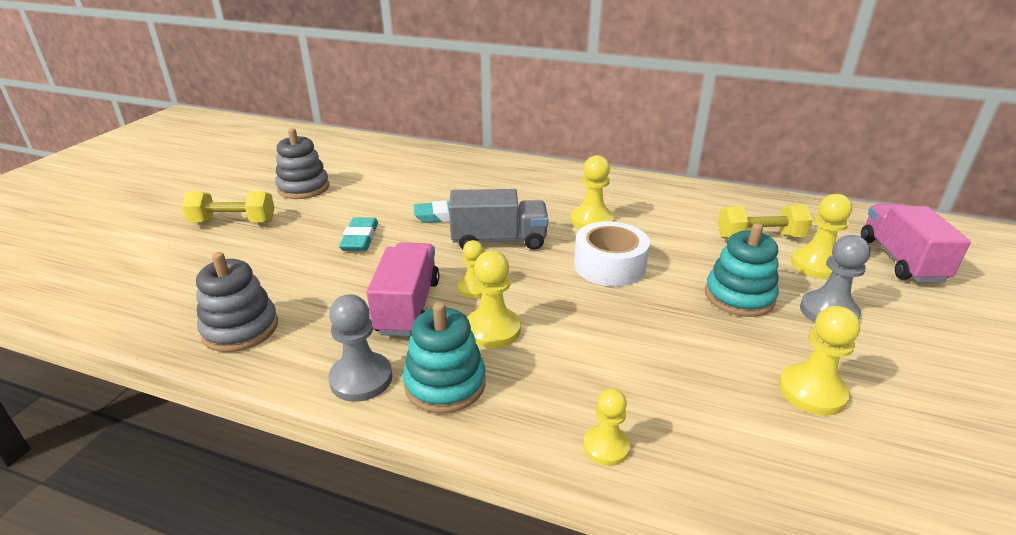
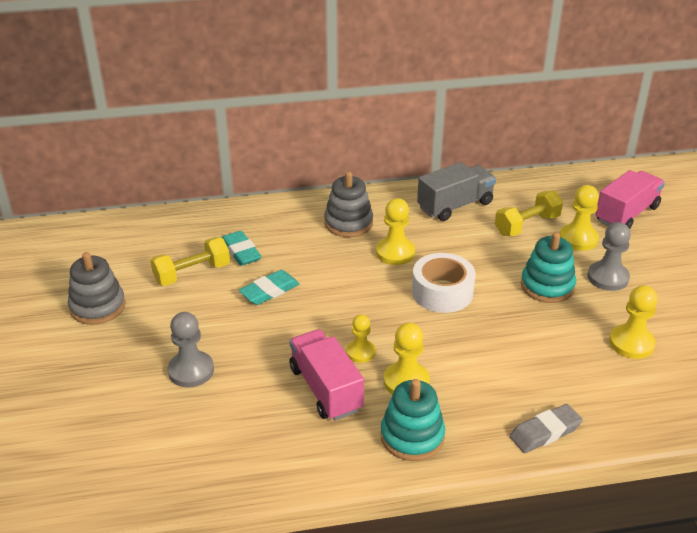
camera: 30 degrees left, 5 degrees up
(233, 222) = (73, 370): yellow dumbbell -> yellow dumbbell (192, 273)
(240, 329) = (212, 463): grey stacking toy -> grey stacking toy (348, 223)
(360, 239) = (218, 342): turquoise eraser -> turquoise eraser (241, 252)
(361, 379) = (351, 459): grey pawn -> grey pawn (191, 371)
(498, 240) = (338, 300): grey truck -> grey truck (455, 205)
(606, 446) = (545, 432): yellow pawn -> grey eraser
(900, 260) = (626, 214): pink truck -> pink truck turned 75 degrees clockwise

